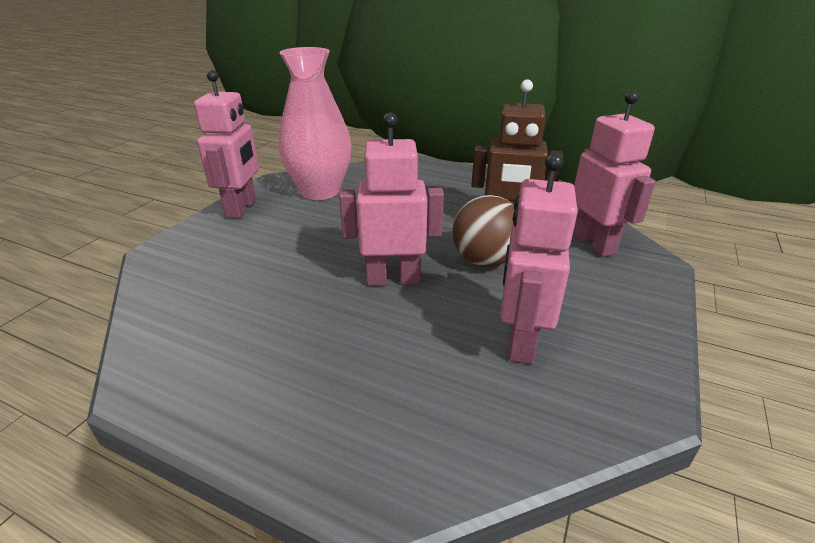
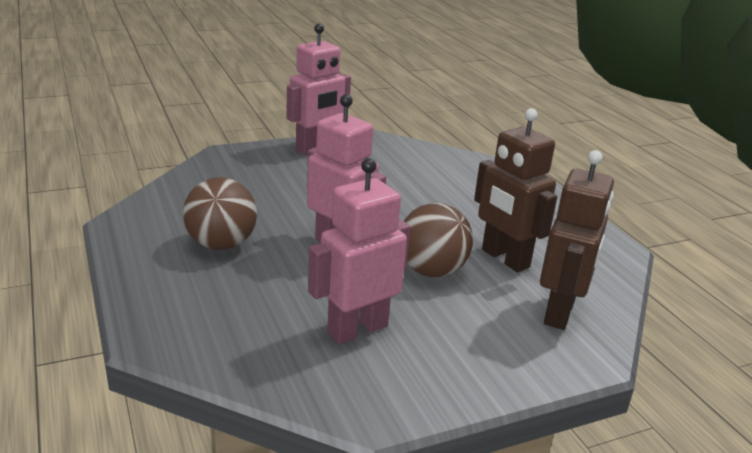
camera: 40 degrees right, 5 degrees down
(294, 340) = (221, 244): none -> brown ball
(320, 191) = (392, 160): pink vase -> none
(594, 244) = (560, 312): pink robot -> brown robot

